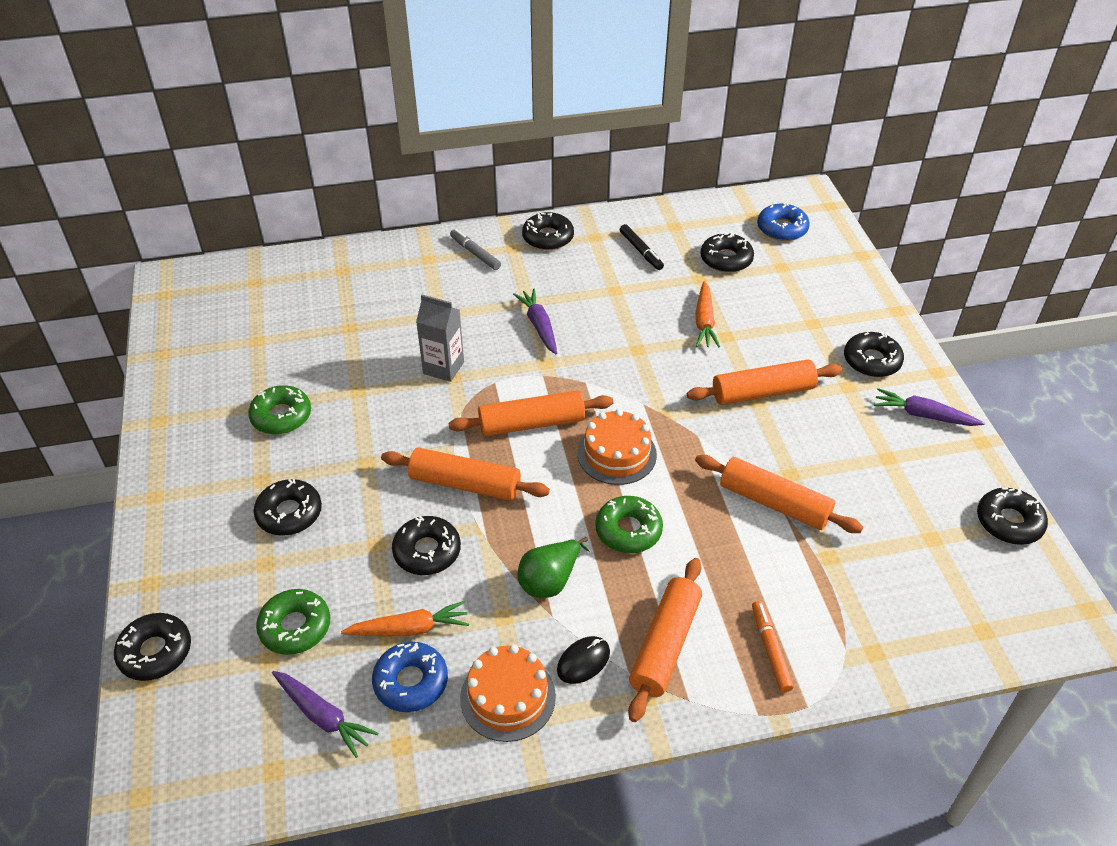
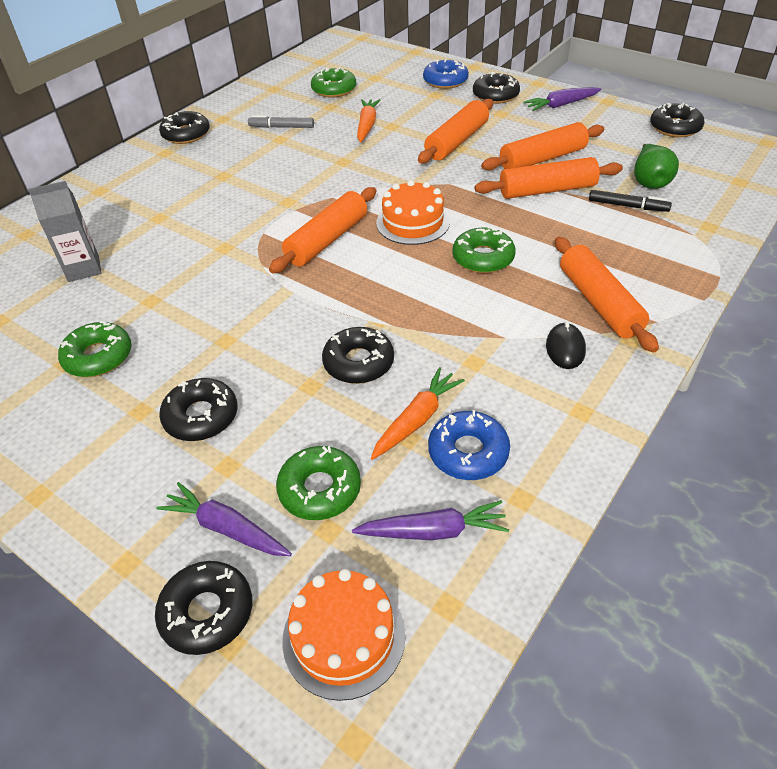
camera: 40 degrees left, 0 degrees up
(443, 368) = (208, 246): grey carton -> grey carton (83, 268)
(465, 484) = (328, 303): orange rolling pin -> orange rolling pin (542, 159)
(475, 254) = (138, 169): grey marker -> grey marker (282, 127)
(508, 697) = (549, 406): orange cake -> orange cake (344, 637)
(539, 326) = (251, 184): purple carrot -> purple carrot (226, 528)
(550, 581) = (474, 319): green pear -> green pear (649, 181)
(641, 251) = (268, 111): black marker -> black marker (627, 206)
(704, 322) = (367, 126): orange carrot -> orange carrot turned 135 degrees counterclockwise
(726, 259) = (334, 89): black donut -> green donut
(770, 650) = (658, 263): orange marker -> none
(782, 228) = (347, 60): blue donut -> blue donut (445, 81)

